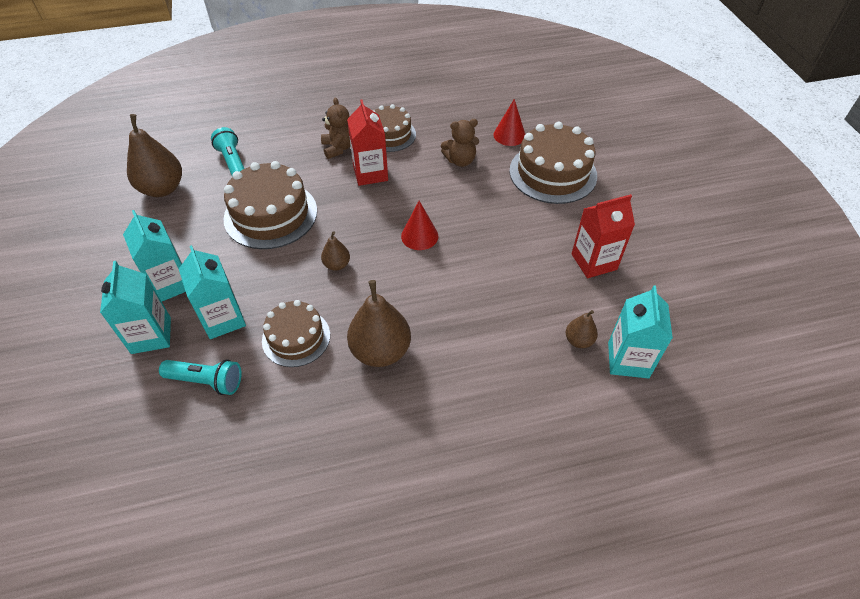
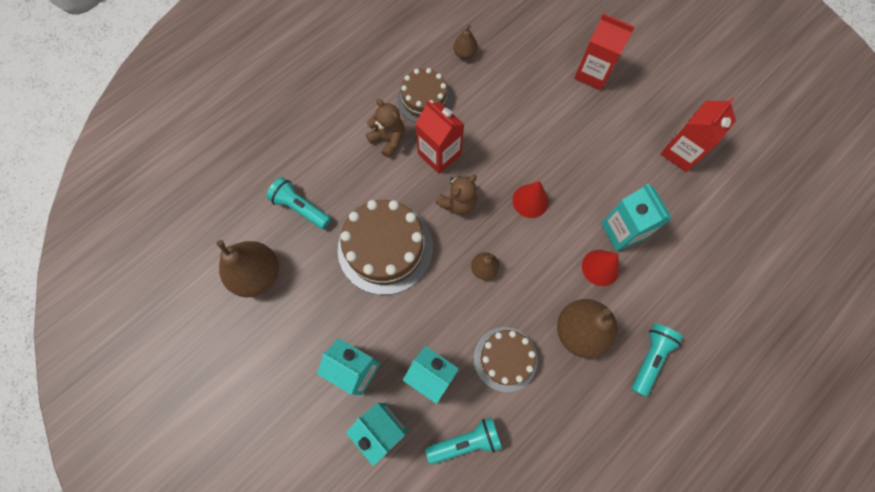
camera: 30 degrees left, 20 degrees up
(429, 407) = (650, 358): none -> turquoise flashlight
(460, 160) = (507, 99): brown teddy bear -> brown teddy bear (458, 203)
(509, 135) = (529, 47): red cone -> red cone (600, 267)
(553, 173) = (593, 73): brown cake -> red carton
(578, 340) = (715, 235): brown pear -> brown pear (465, 54)
(628, 360) = (758, 233): turquoise carton -> turquoise carton (622, 231)

